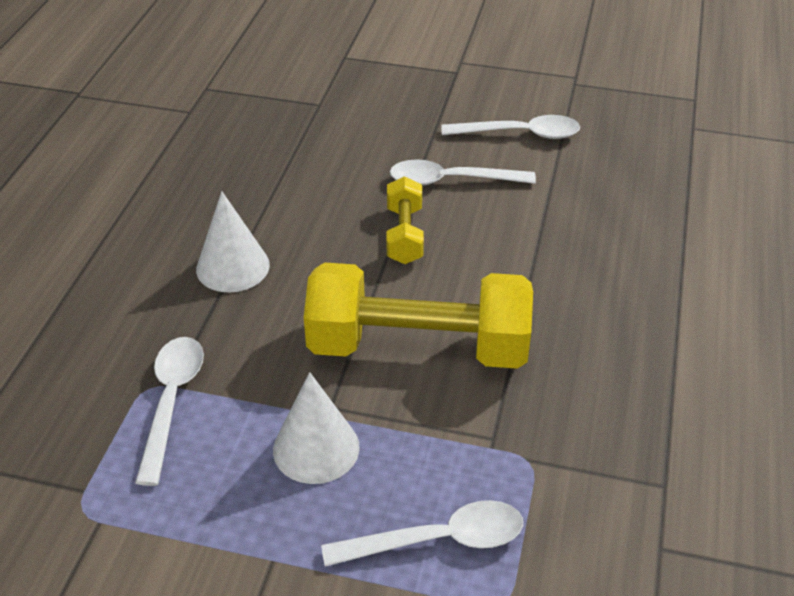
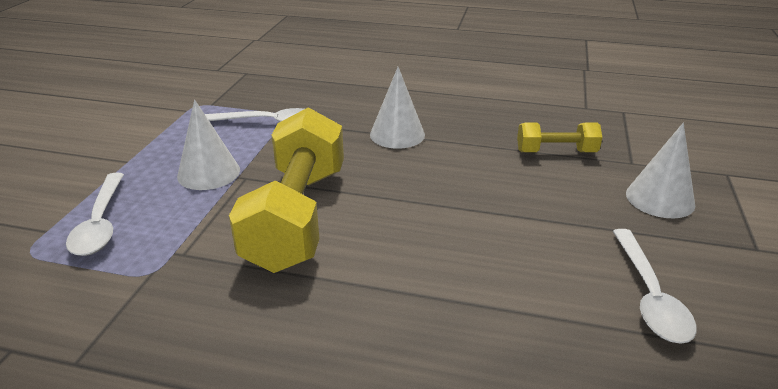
camera: 90 degrees right, 10 degrees down
(385, 101) = (660, 199): none -> white cone
(404, 235) = (443, 210): yellow dumbbell -> yellow dumbbell (556, 152)
(450, 180) = (536, 239): white spoon -> none

